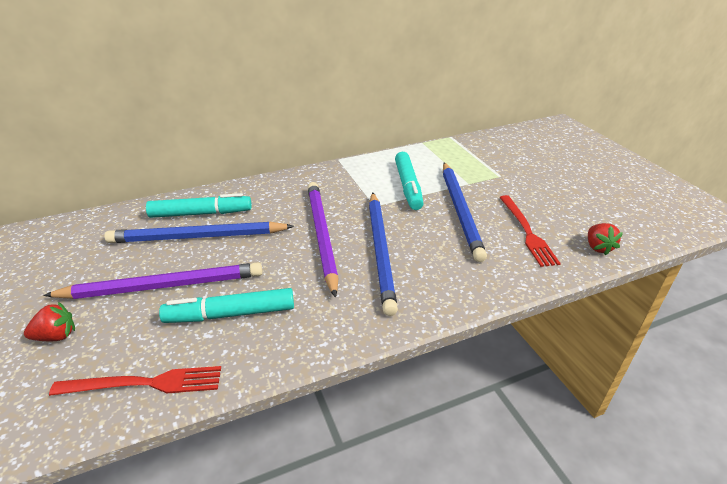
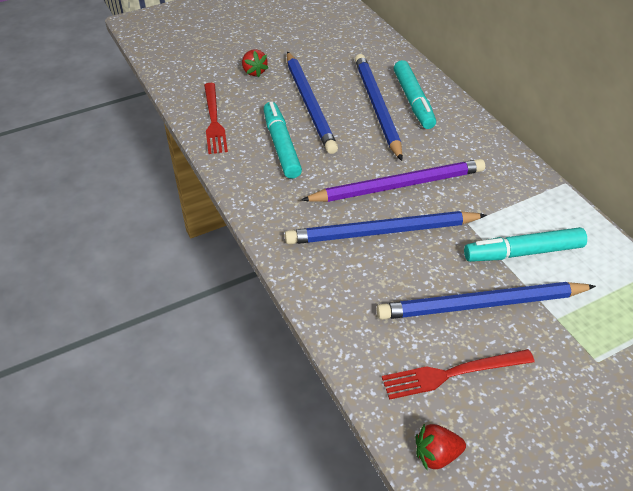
camera: 85 degrees right, 10 degrees up
(163, 286) = (310, 104): purple pencil -> blue pencil

